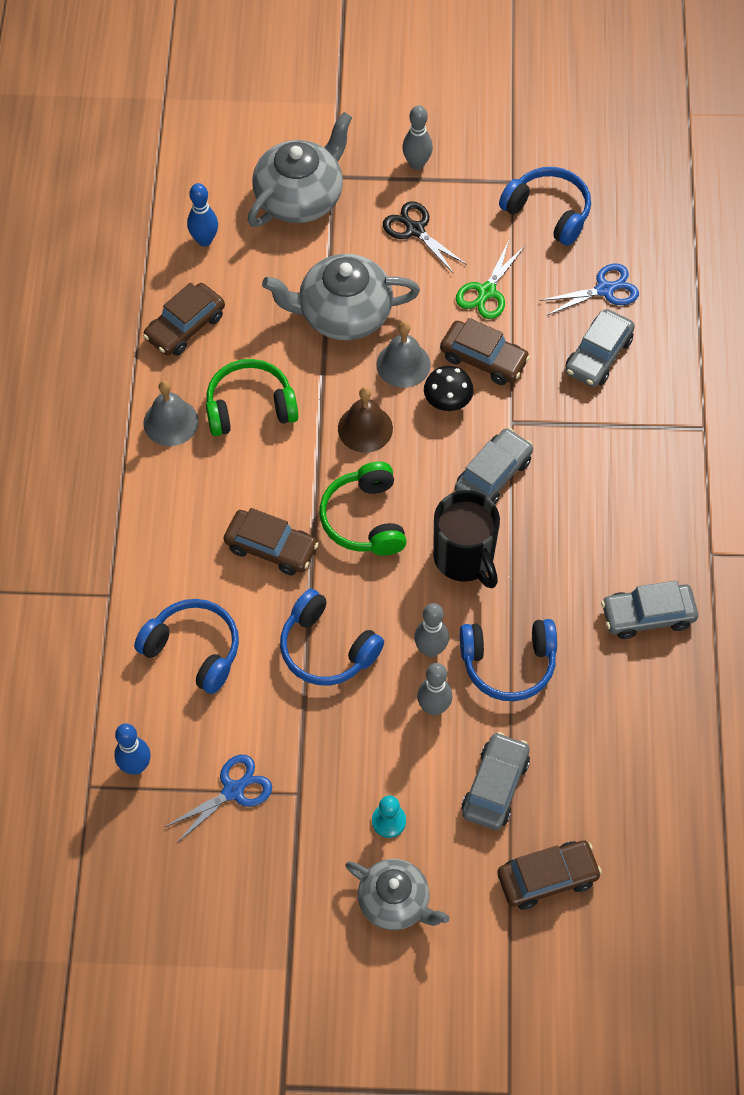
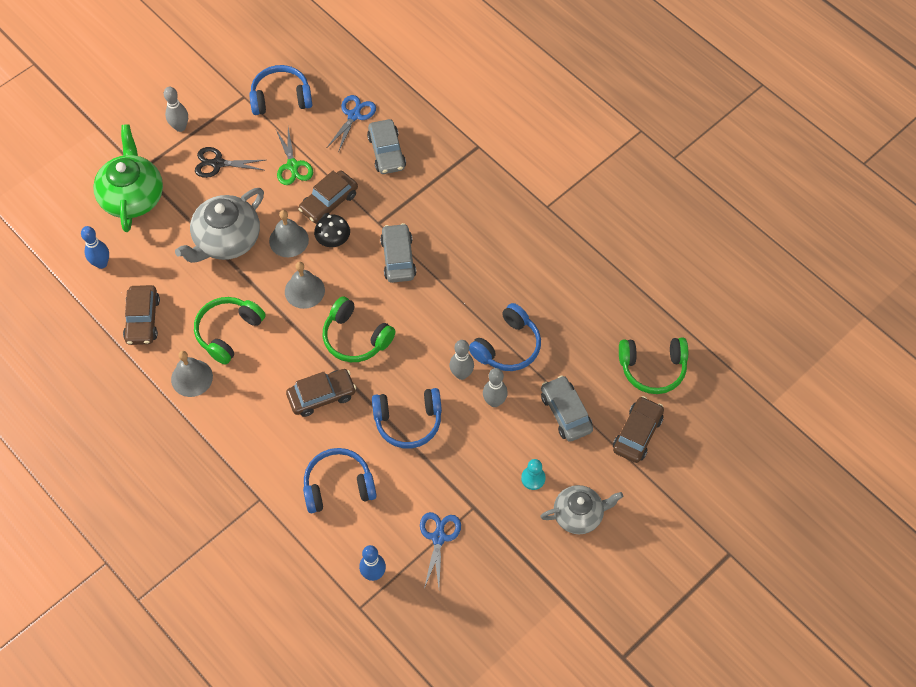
camera: 45 degrees left, 0 degrees up
(300, 197) = (133, 196): grey teapot -> green teapot
(365, 428) = (304, 290): brown bell -> grey bell
(464, 558) = (429, 313): black mug -> none
(483, 359) = (329, 202): brown car -> brown car turned 150 degrees clockwise
(639, 826) = (652, 368): none -> green headphones
(647, 615) = (549, 263): grey car -> none

